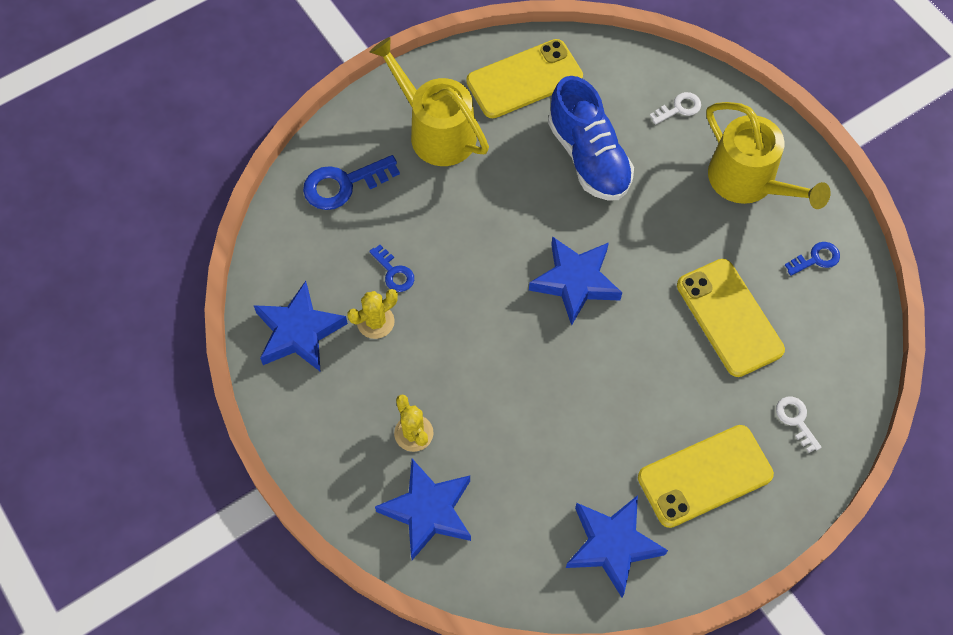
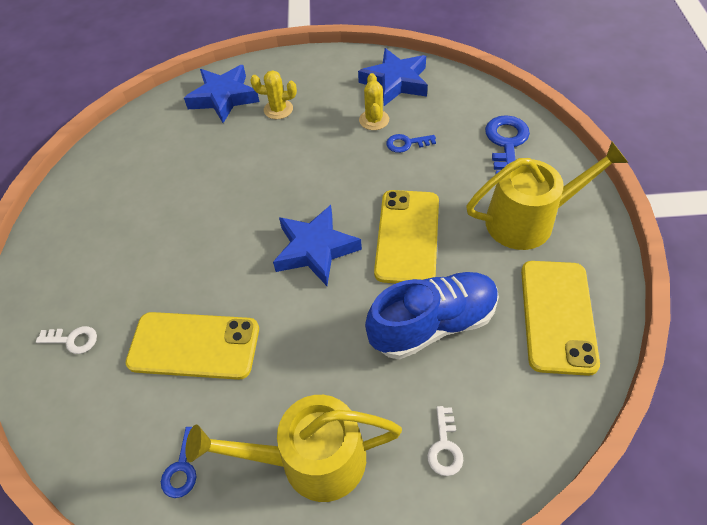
camera: 125 degrees right, 10 degrees down
(588, 157) = (433, 324): blue shoe -> blue shoe turned 150 degrees clockwise
(612, 545) = (114, 174): blue star -> none
(705, 476) = (99, 250): yellow phone -> yellow phone (407, 236)

